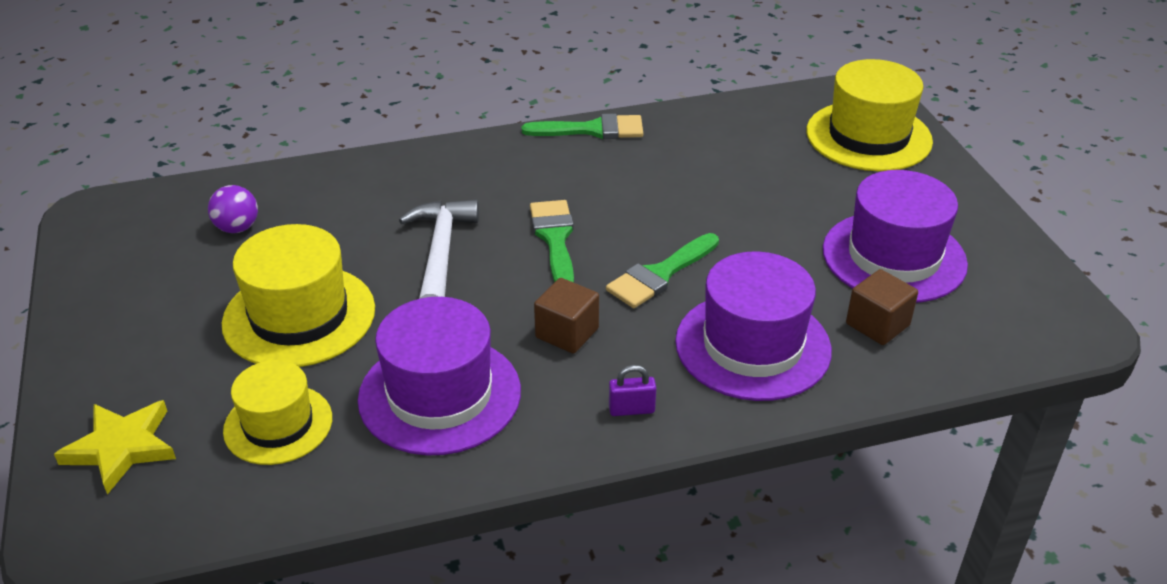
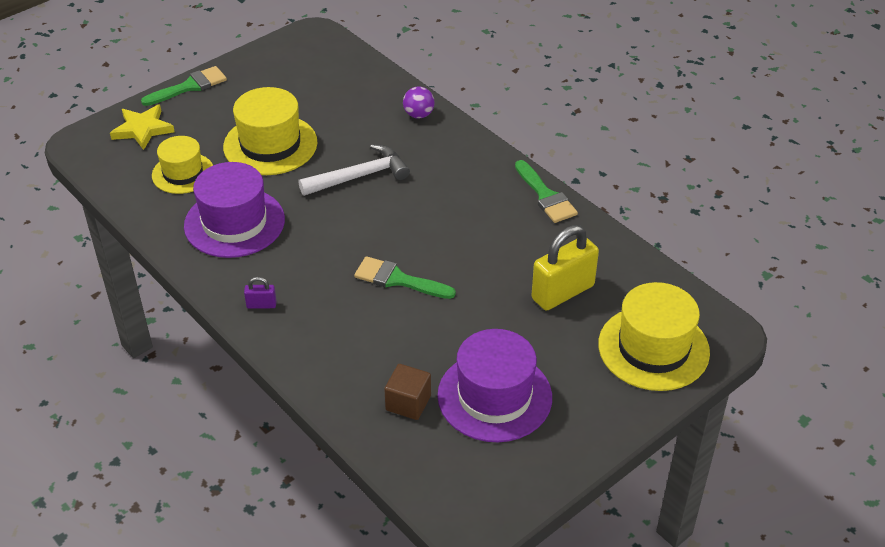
camera: 65 degrees right, 5 degrees up
(237, 228) = (333, 89): purple ball -> purple ball (418, 115)
(554, 239) = (405, 220): green brush -> green brush (189, 86)
(567, 333) = (315, 255): brown cube -> none
(631, 409) = (261, 305): purple padlock -> purple padlock turned 60 degrees counterclockwise
(752, 346) = (350, 344): purple hat -> none
(755, 165) = (562, 292): none -> yellow padlock

